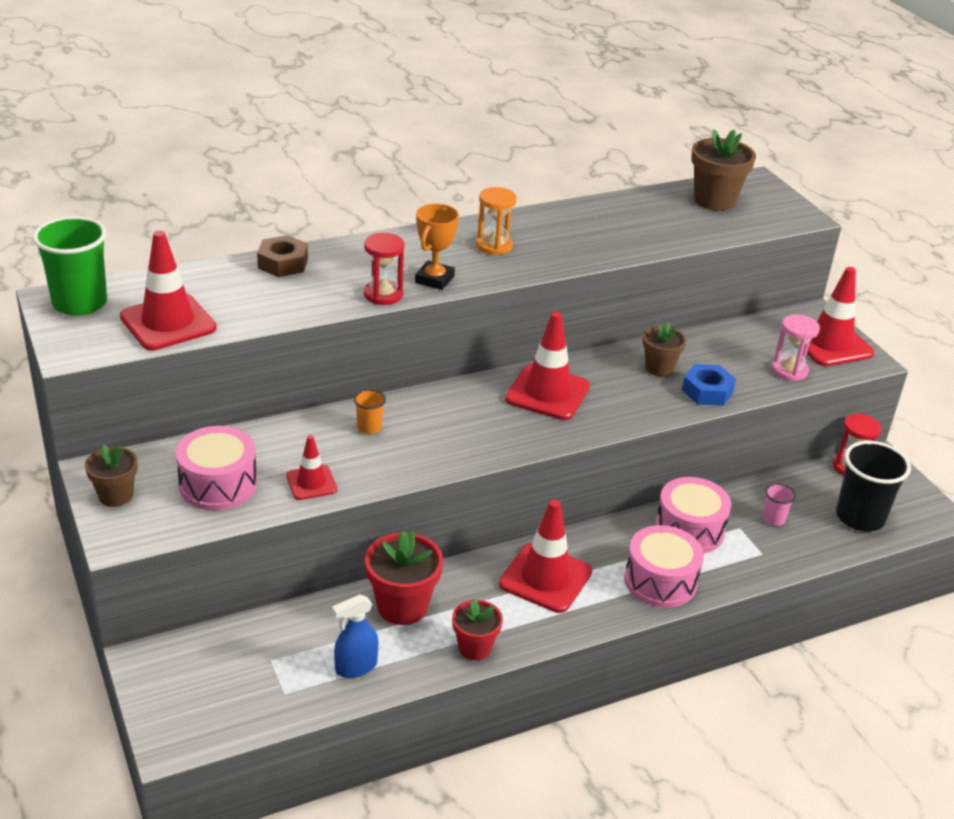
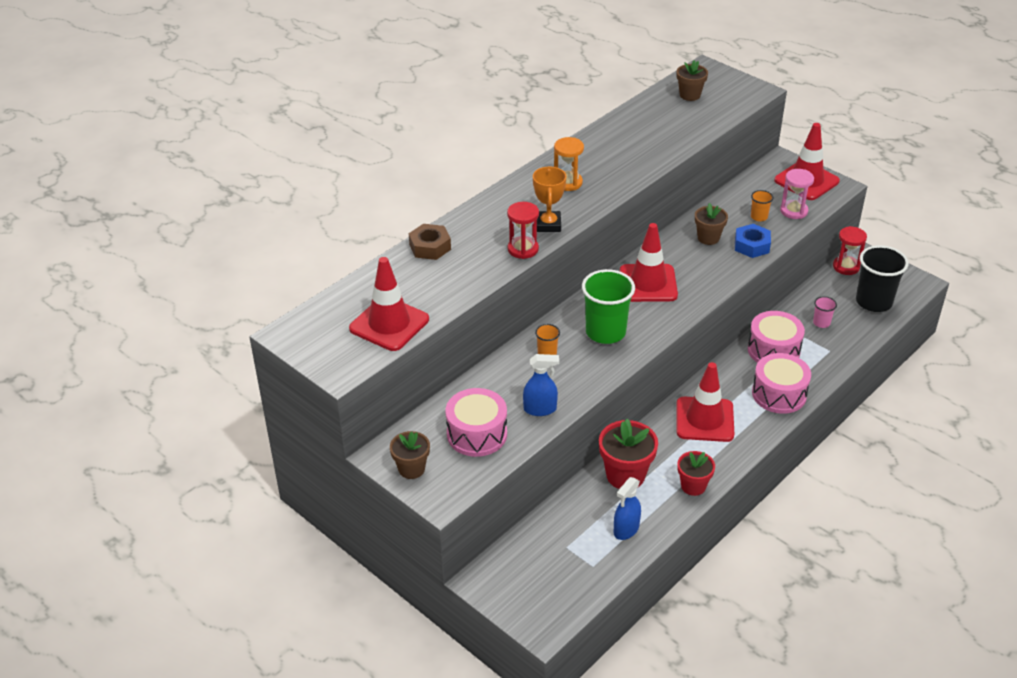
camera: 20 degrees left, 5 degrees up
(80, 303) = (309, 330): green cup -> green cup (605, 332)
(311, 483) = (540, 409): red traffic cone -> blue spray bottle
(714, 200) = (690, 95): brown flower pot -> brown flower pot, size x0.63
(740, 364) = (759, 217): none -> orange cup

